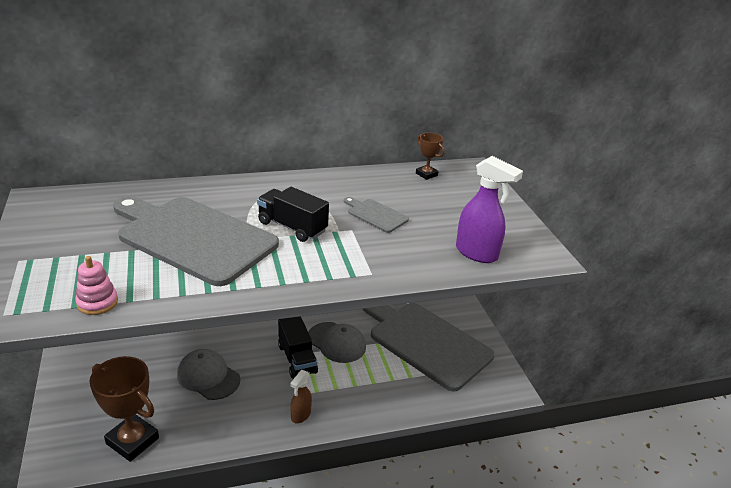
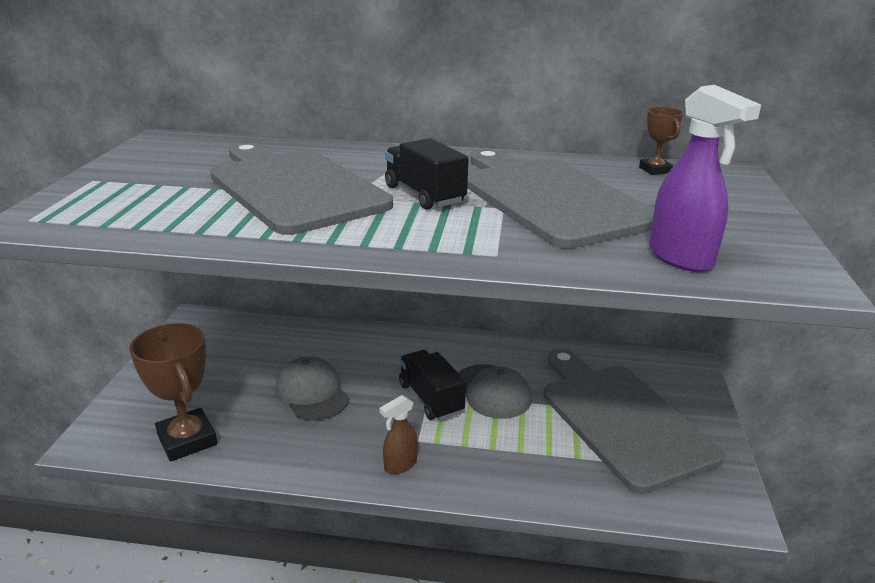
camera: 25 degrees right, 5 degrees down
(97, 302) = (131, 226): pink stacking toy -> none
(297, 359) = (431, 398): black truck -> black truck turned 150 degrees clockwise
(375, 215) = (549, 198): grey cutting board -> grey cutting board, size x2.37

